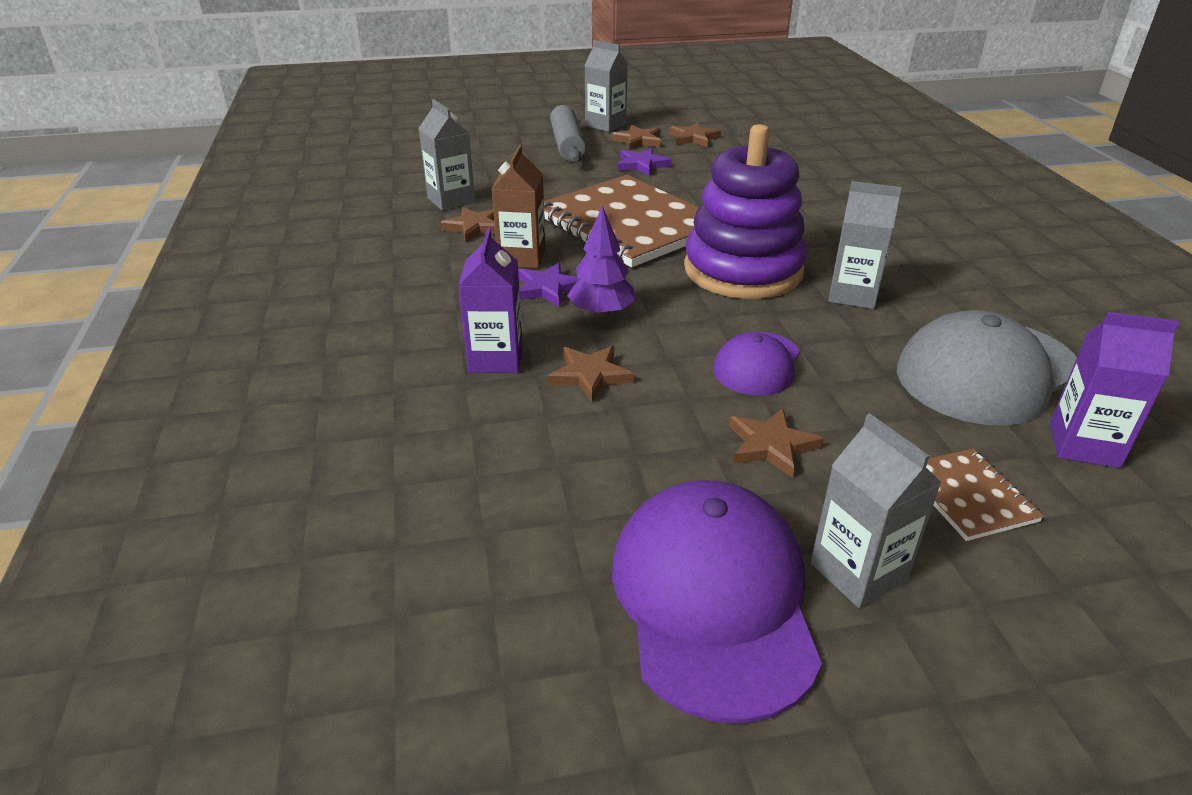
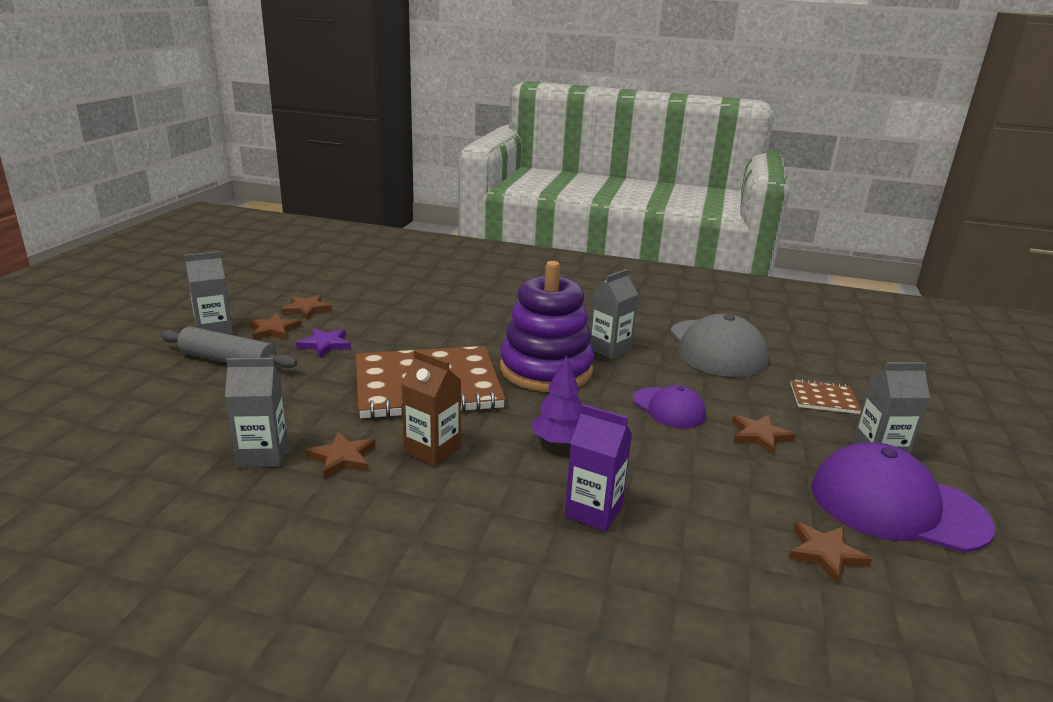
camera: 65 degrees left, 10 degrees down
(547, 288) = (499, 454): purple star -> none
(590, 375) = (645, 475): brown star -> brown star (825, 554)
(1084, 445) = (791, 355): purple carton -> none

